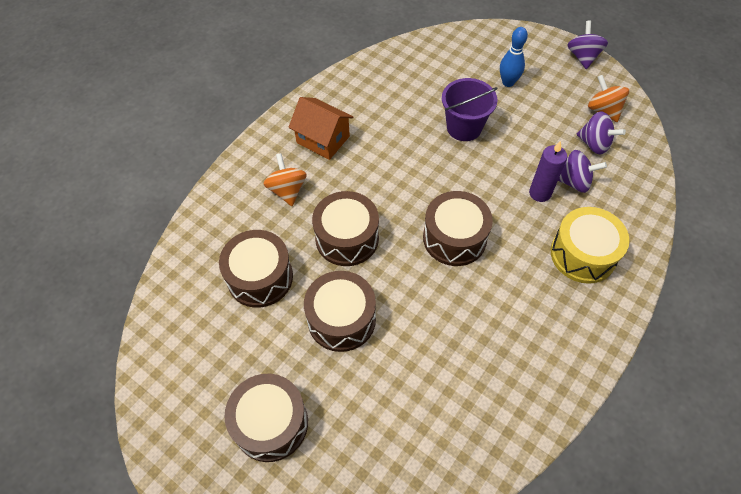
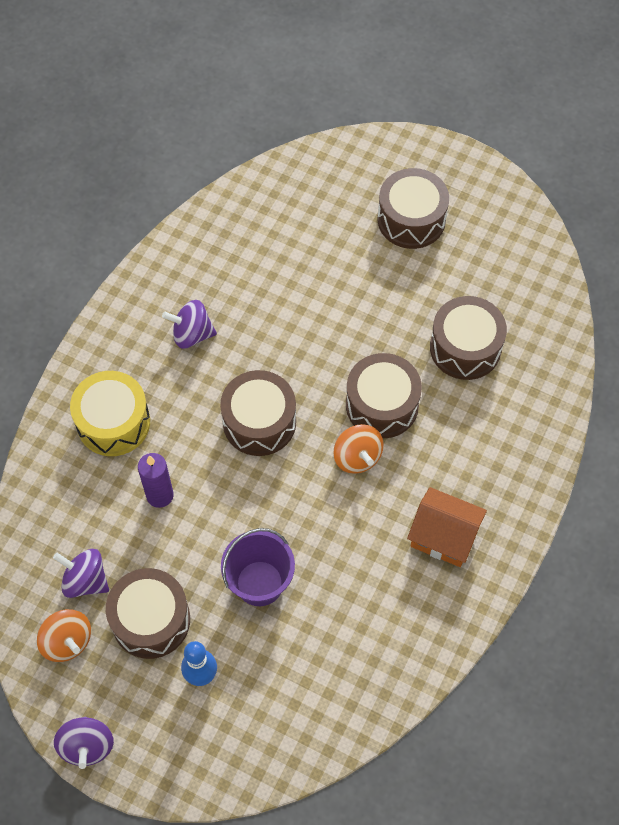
camera: 170 degrees right, 5 degrees up
(287, 190) = (467, 456): orange spinning top -> orange spinning top (357, 457)
(341, 319) = (368, 317): brown drum -> brown drum (151, 620)
(574, 182) = (116, 517): purple spinning top -> purple spinning top (192, 334)

